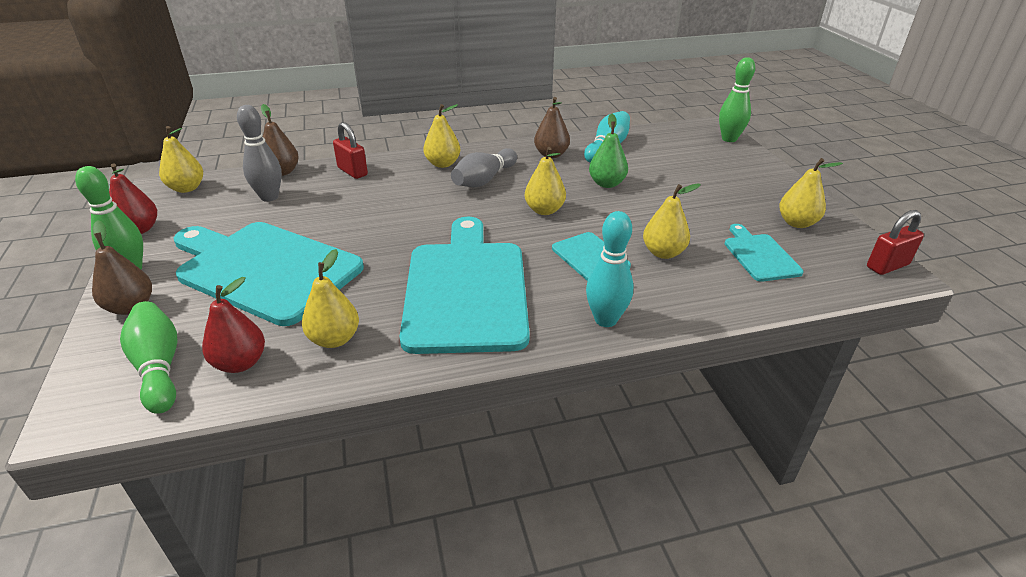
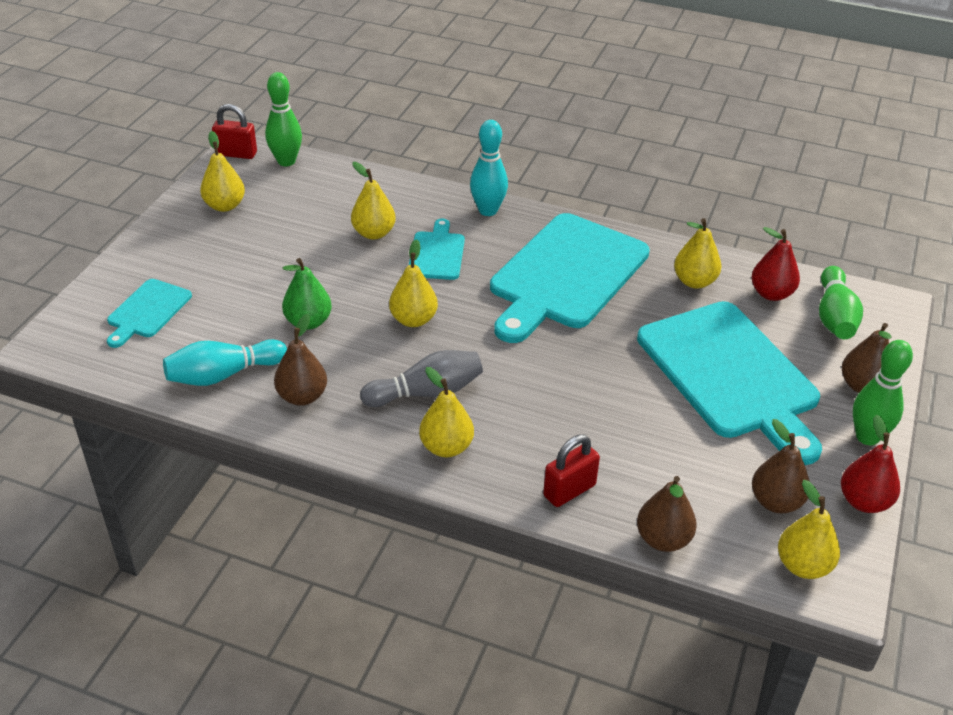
camera: 145 degrees left, 5 degrees up
(209, 209) = (776, 502): none -> brown pear
(269, 197) = (696, 489): grey bowling pin -> none
(352, 171) = (569, 490): red padlock -> red padlock turned 60 degrees clockwise
(729, 139) = (73, 317): green bowling pin -> green bowling pin (286, 161)
(760, 255) = (306, 198): turquoise cutting board -> turquoise cutting board (147, 311)

